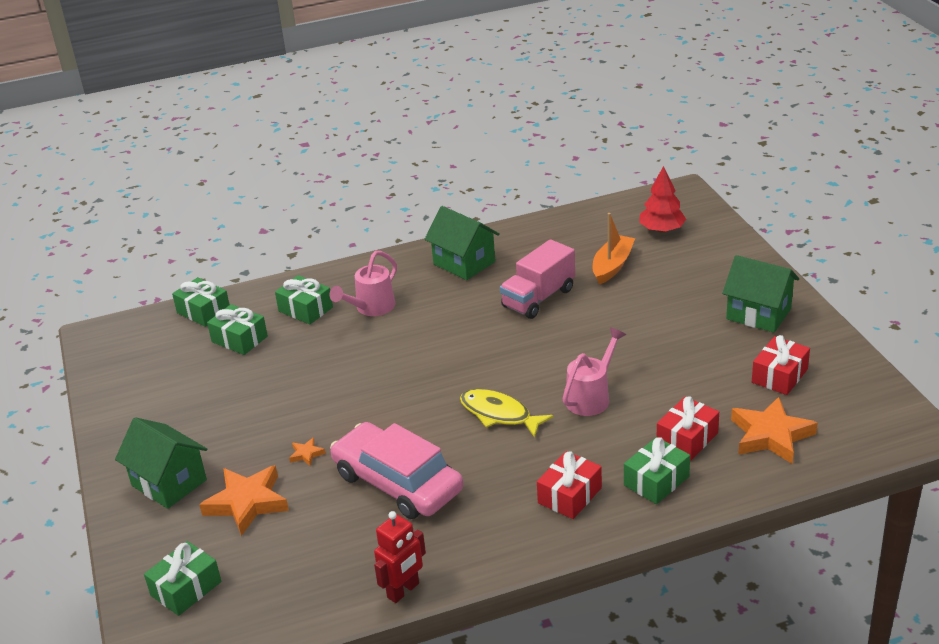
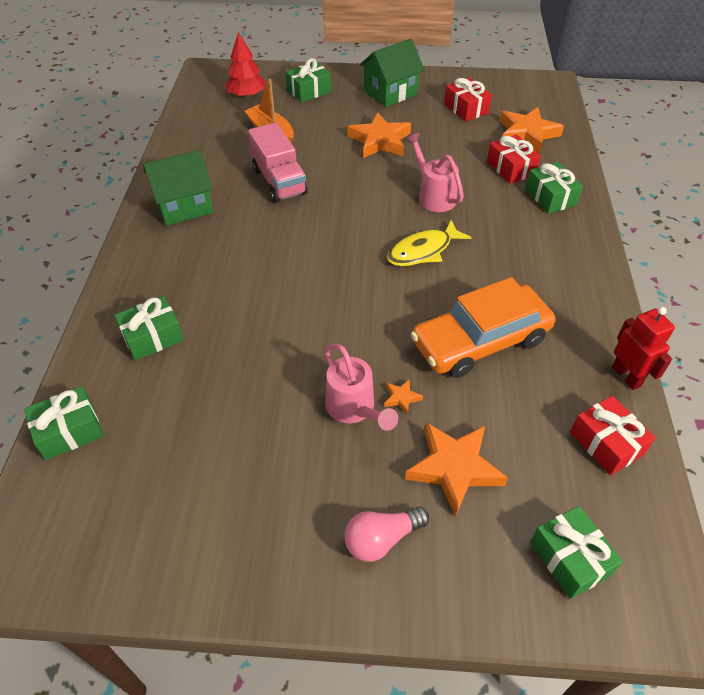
camera: 70 degrees left, 15 degrees up
(169, 483) = (381, 539): green house -> pink light bulb
(239, 339) = (157, 408): green gift -> green gift (309, 91)
(371, 308) = (197, 286): pink watering can -> pink watering can (354, 408)
(397, 482) = (480, 341): pink car -> orange car
(569, 495) = (546, 244): red gift -> red gift (606, 443)
(658, 335) = (380, 141): none -> orange star

